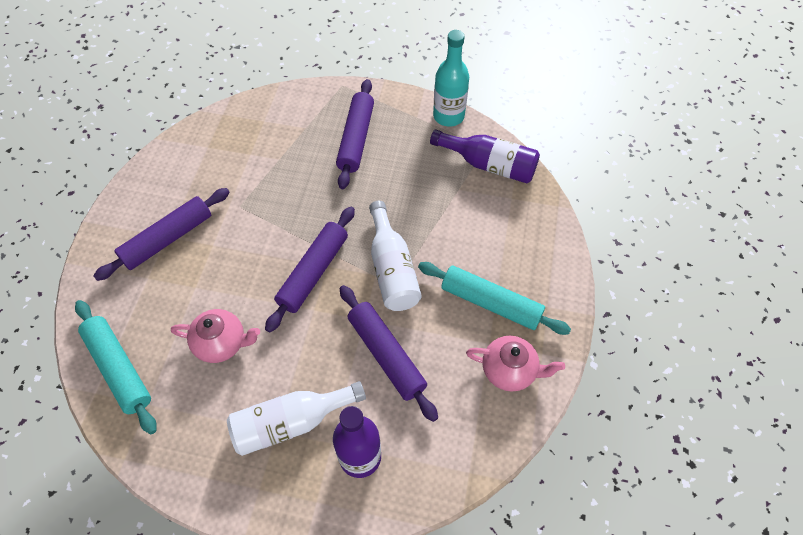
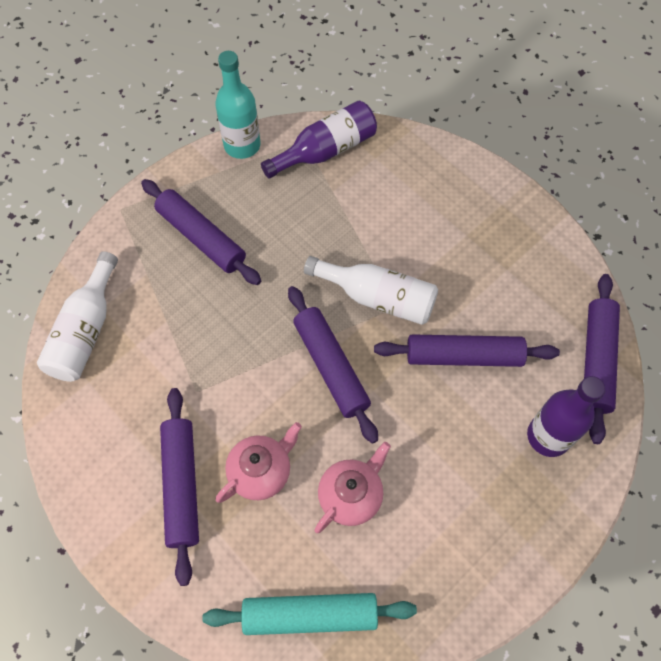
camera: 55 degrees left, 5 degrees up
(291, 422) = (478, 476): white bottle -> white bottle (86, 331)
(457, 459) = (597, 360): none -> purple rolling pin
(490, 303) = (469, 243): turquoise rolling pin -> none
(509, 370) = (542, 270): pink teapot -> pink teapot (261, 471)

